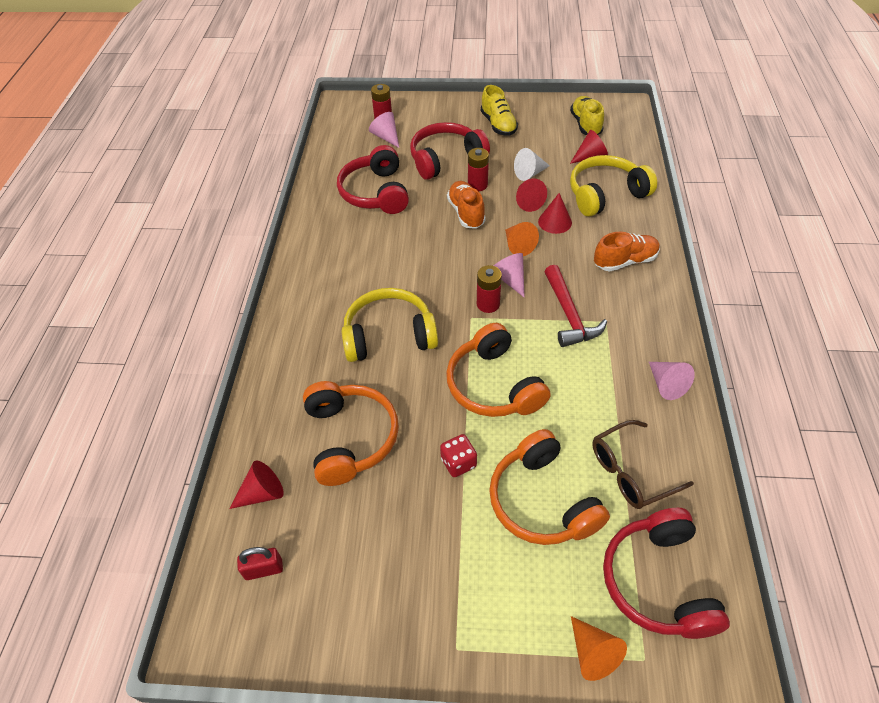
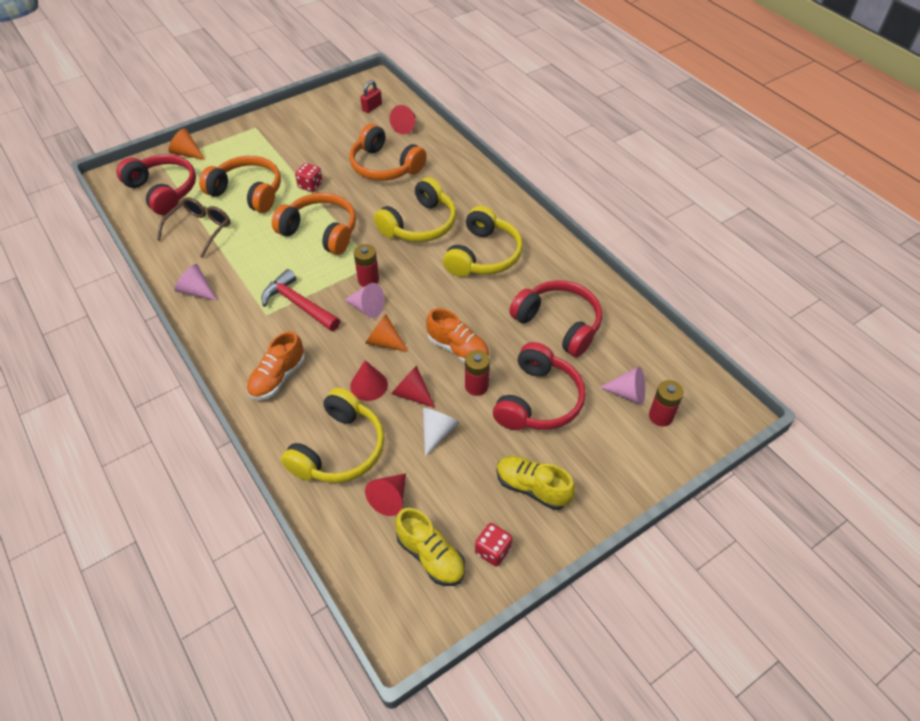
camera: 140 degrees right, 0 degrees up
(367, 272) = (483, 255): none -> yellow headphones
(548, 112) = (492, 550): none -> red dice

